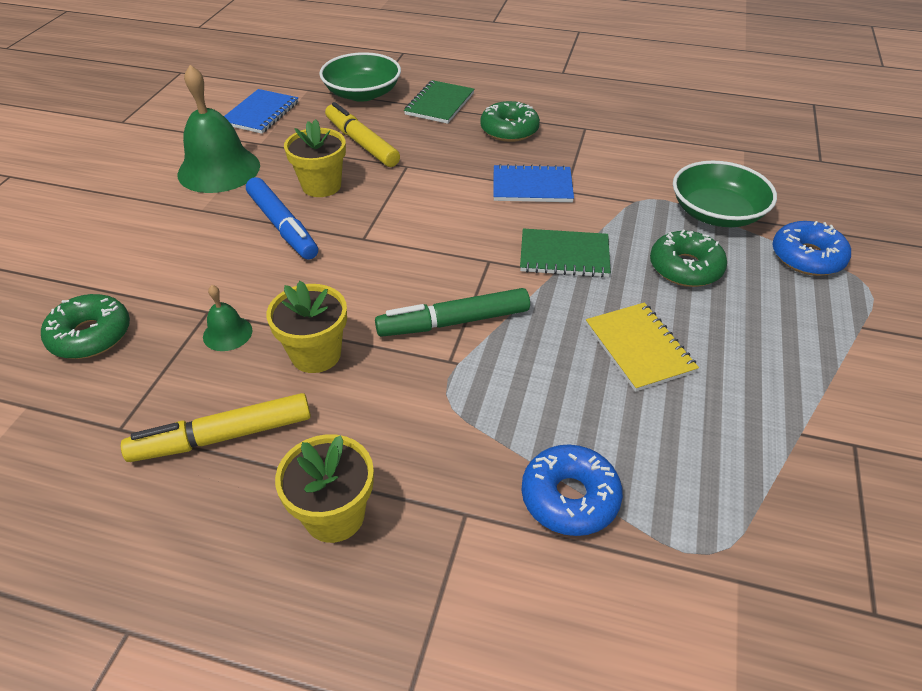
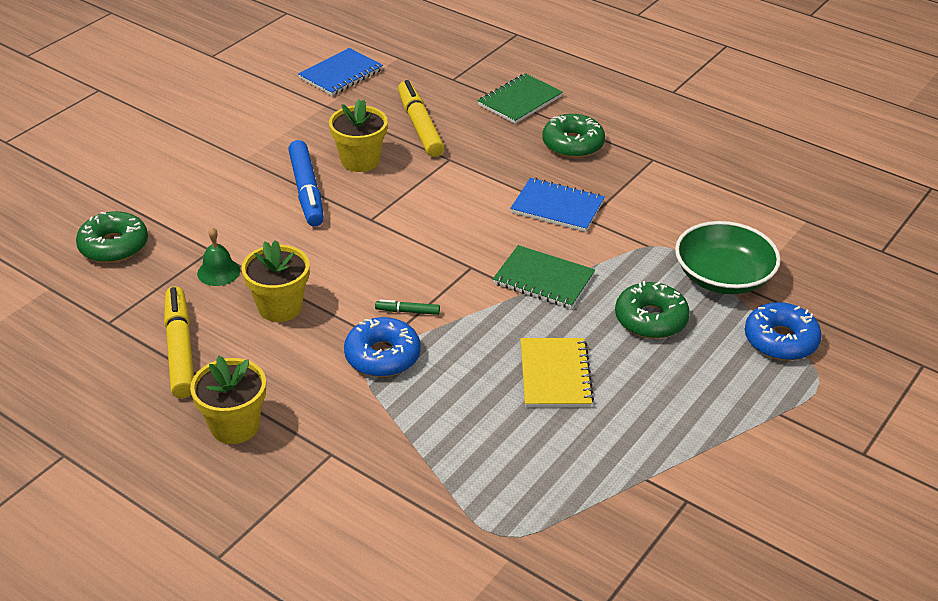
camera: 20 degrees right, 5 degrees down
(219, 169) = (276, 124): green bell -> none
(223, 437) = (180, 349): yellow marker -> yellow marker turned 75 degrees clockwise
(362, 93) = (449, 73): green bowl -> none
(454, 322) = (407, 311): green marker -> green marker, size x0.45
(569, 497) = (418, 466): blue donut -> blue donut (382, 356)

